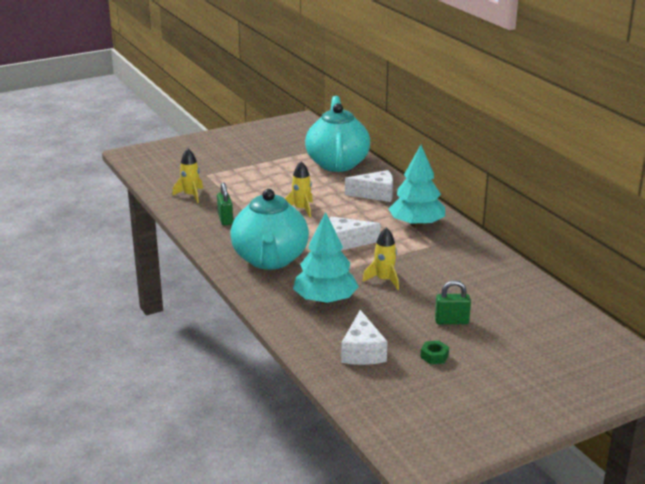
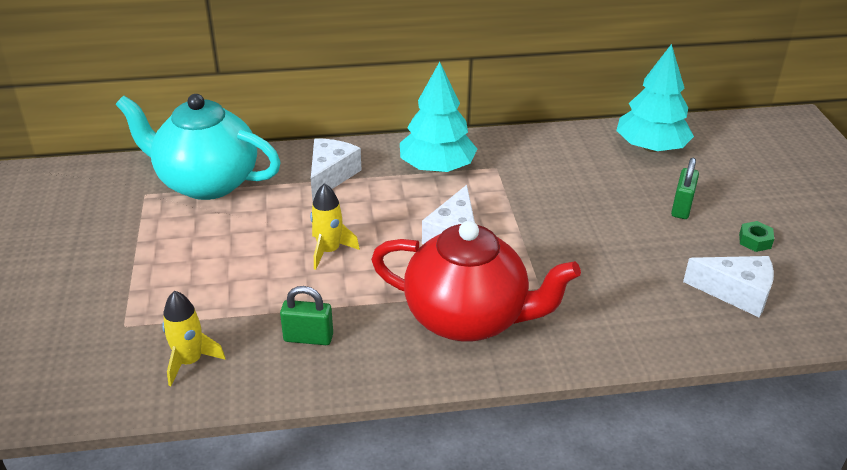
camera: 70 degrees left, 10 degrees up
(270, 260) = (468, 318): turquoise teapot -> red teapot
(325, 300) = (602, 293): turquoise tree -> turquoise tree (651, 147)
(384, 280) = (568, 230): yellow rocket -> none

